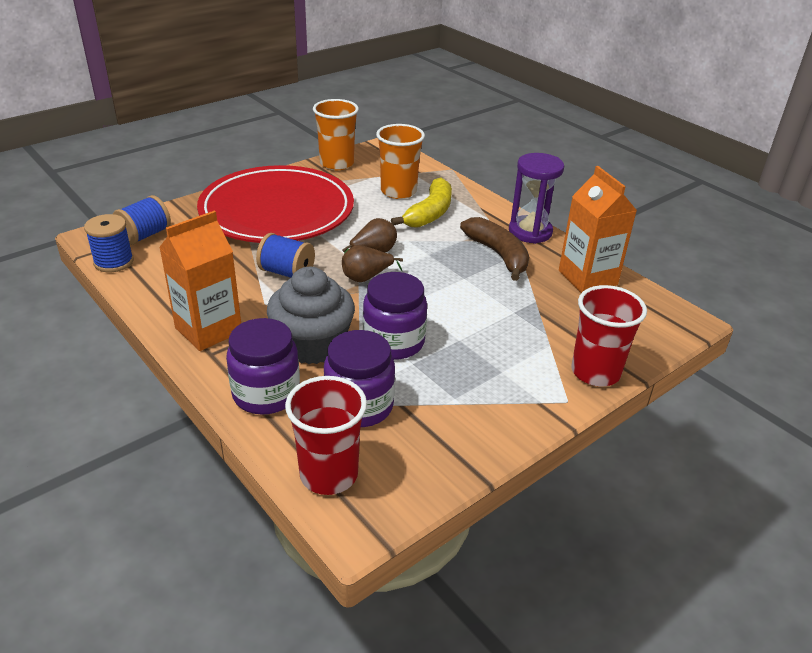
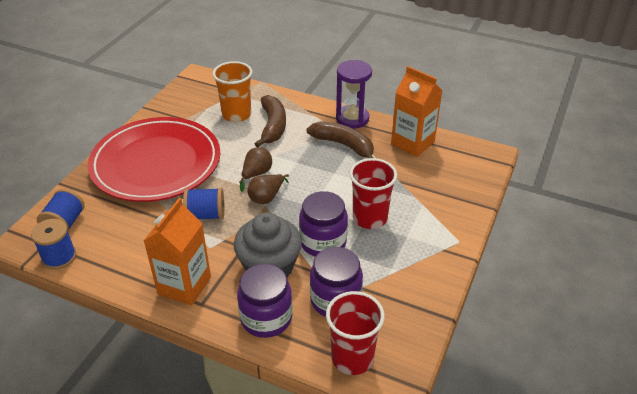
camera: 25 degrees left, 5 degrees up
(337, 163) = (170, 104): orange cup -> none
(429, 213) = (273, 126): yellow banana -> brown banana
(595, 372) = (462, 213): red cup -> red cup (370, 218)

